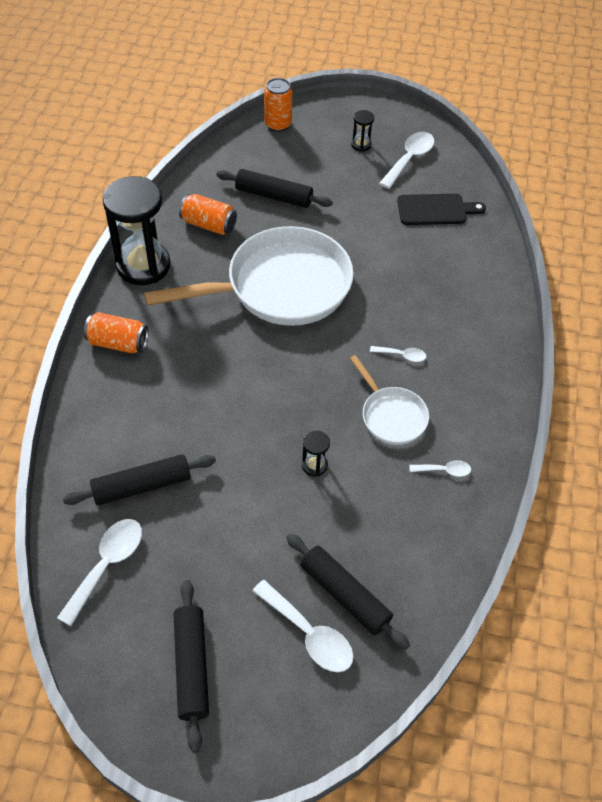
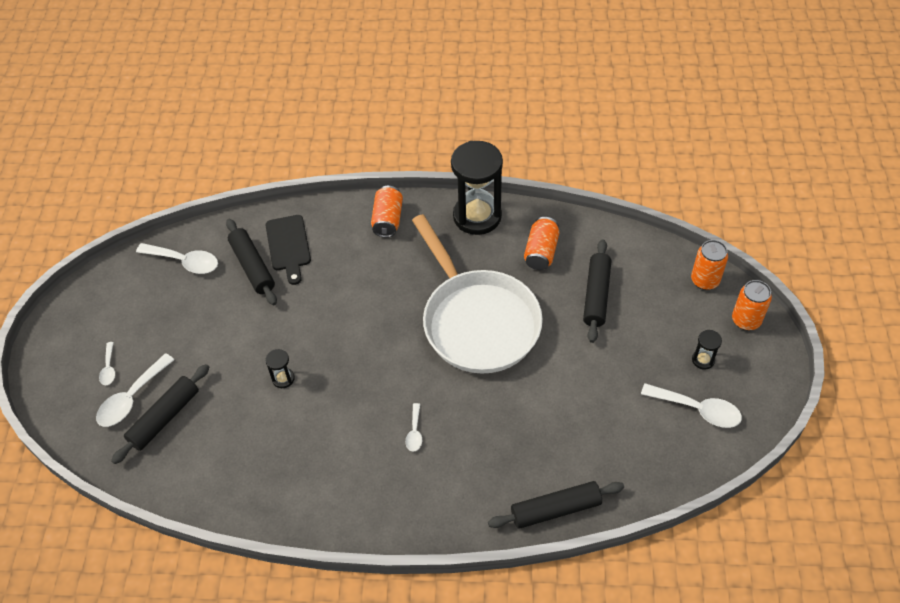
camera: 85 degrees right, 0 degrees up
(192, 666) = (107, 329): black rolling pin -> black rolling pin (556, 509)
(327, 111) = (746, 320): none -> orange can
(391, 416) = (342, 431): white pan -> none
(435, 210) = (624, 443): black cutting board -> black cutting board (288, 246)
(444, 470) = (288, 481): white spoon -> white spoon (109, 368)

